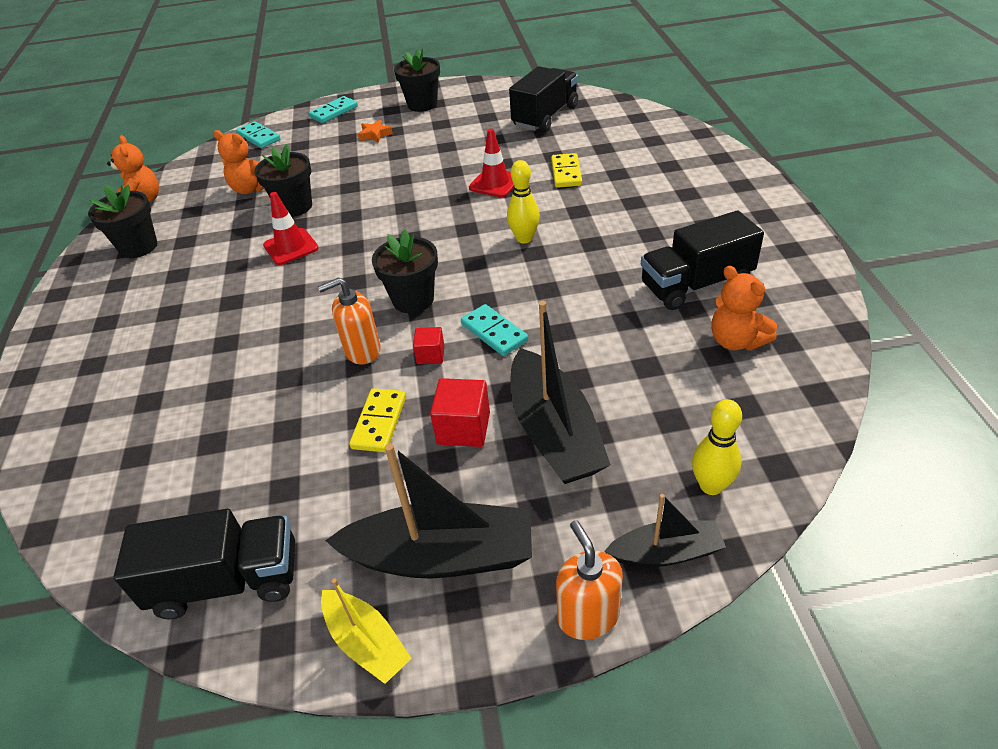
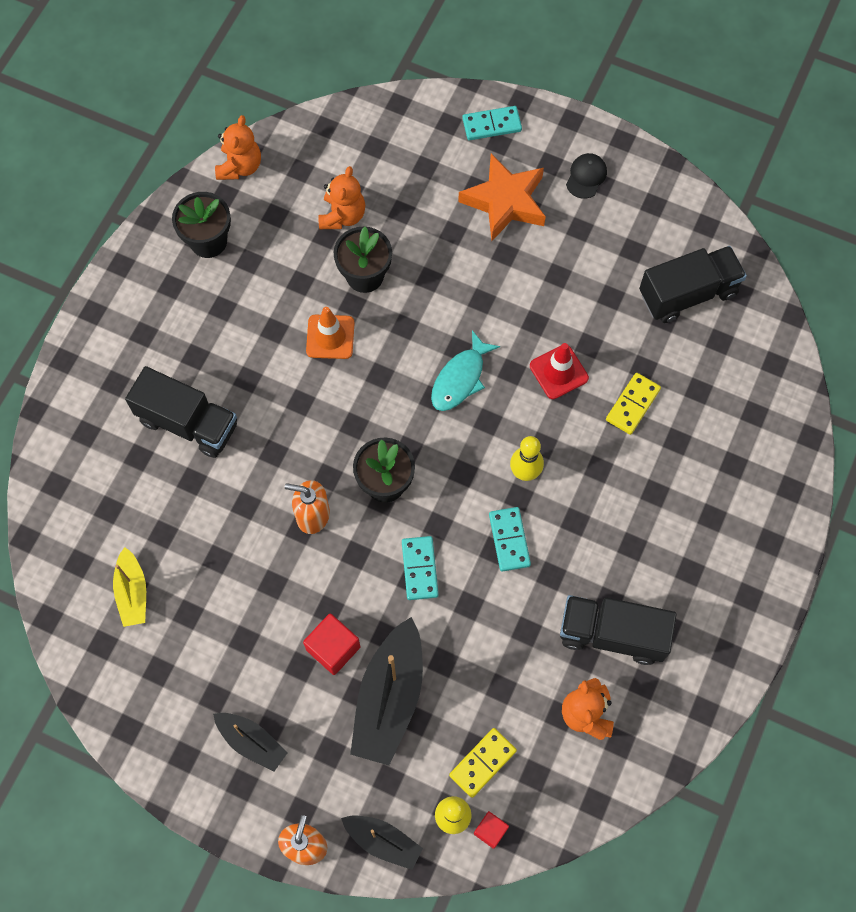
camera: 30 degrees right, 25 degrees up
(227, 581) = (119, 665): black truck -> black truck (188, 423)
(251, 189) = (342, 216): orange teddy bear -> orange teddy bear turned 135 degrees counterclockwise
(259, 137) = (395, 122): turquoise domino -> turquoise domino (509, 540)
(291, 247) = (330, 337): red traffic cone -> orange traffic cone
(367, 642) = (174, 769): yellow boat -> yellow boat (132, 592)
(375, 135) = (505, 202): orange star -> orange star, size x2.22
(379, 422) = (281, 600): yellow domino -> yellow domino (483, 763)
(422, 104) = (586, 176): black flower pot -> black cap
(422, 219) = (460, 378): none -> turquoise fish
(430, 355) = (358, 558): red cube -> red cube (490, 831)
(442, 556) = (252, 742): black boat -> black boat, size x0.57

